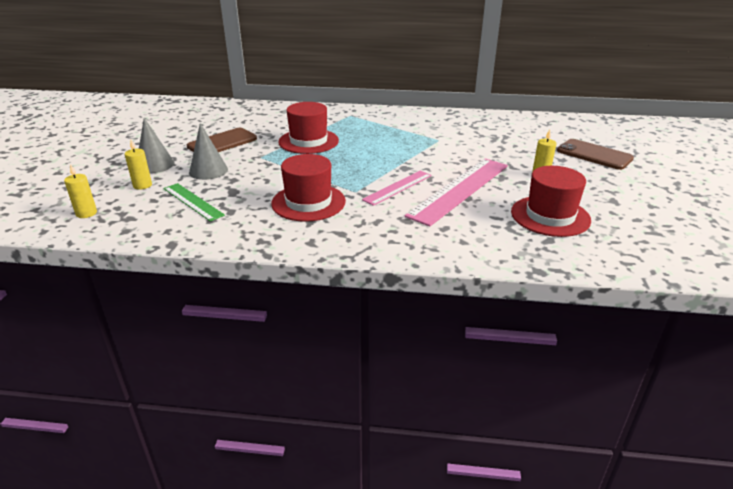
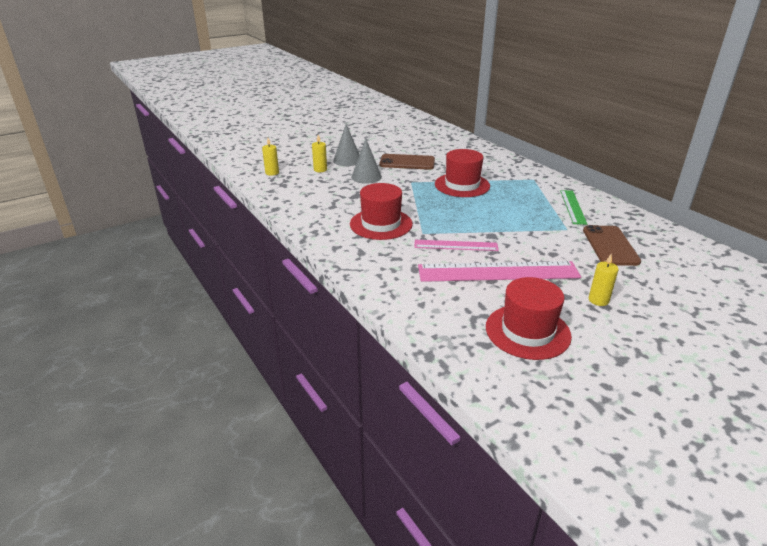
camera: 50 degrees right, 0 degrees up
(193, 201) = (325, 191): green ruler -> green ruler (573, 207)
(594, 155) = (703, 317): brown phone -> brown phone (610, 246)

